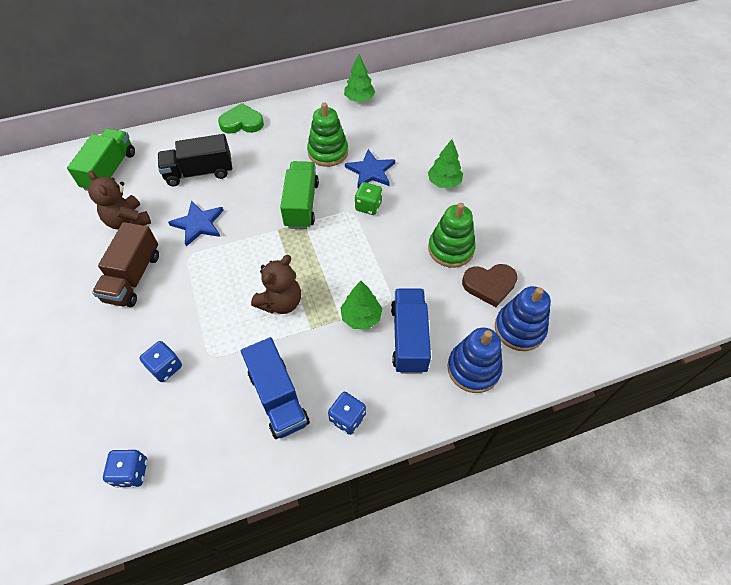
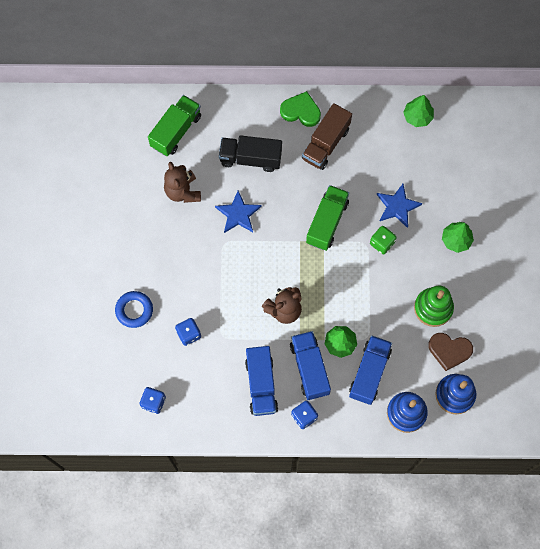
camera: 20 degrees right, 15 degrees up
(86, 362) = (134, 310): none -> blue ring
(133, 277) = (178, 248): brown truck -> brown truck (326, 144)
(328, 152) = (367, 172): green stacking toy -> none
(334, 357) = (309, 368): none -> blue truck

